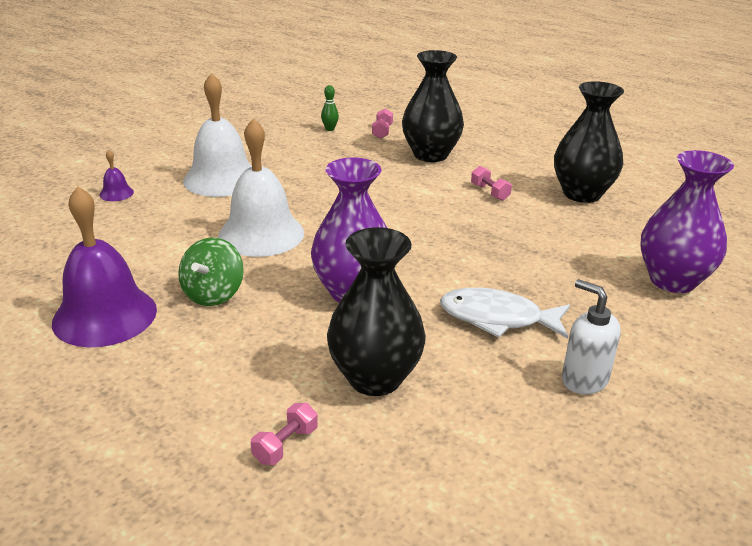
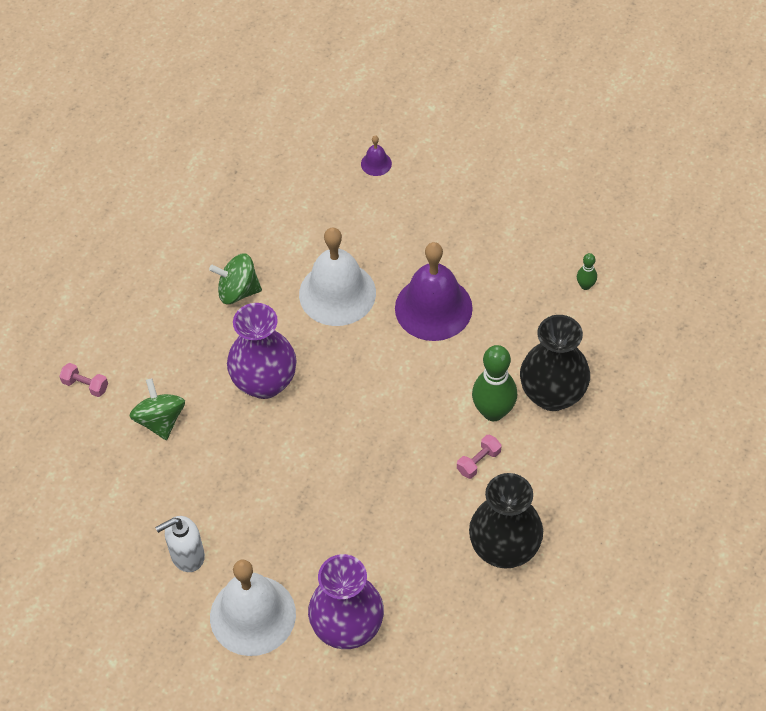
camera: 80 degrees right, 25 degrees up
(105, 315) = (194, 236): purple bell -> purple bell (433, 308)
(221, 179) = (430, 230): white bell -> white bell (252, 615)
(375, 378) = (160, 420): black vase -> green spinning top
(382, 132) = (598, 337): pink dumbbell -> none
(439, 179) = (493, 412): none -> green bowling pin
(497, 318) = (252, 490): white fish -> none
(584, 379) = (187, 555): white soap dispenser -> white soap dispenser turned 150 degrees counterclockwise

